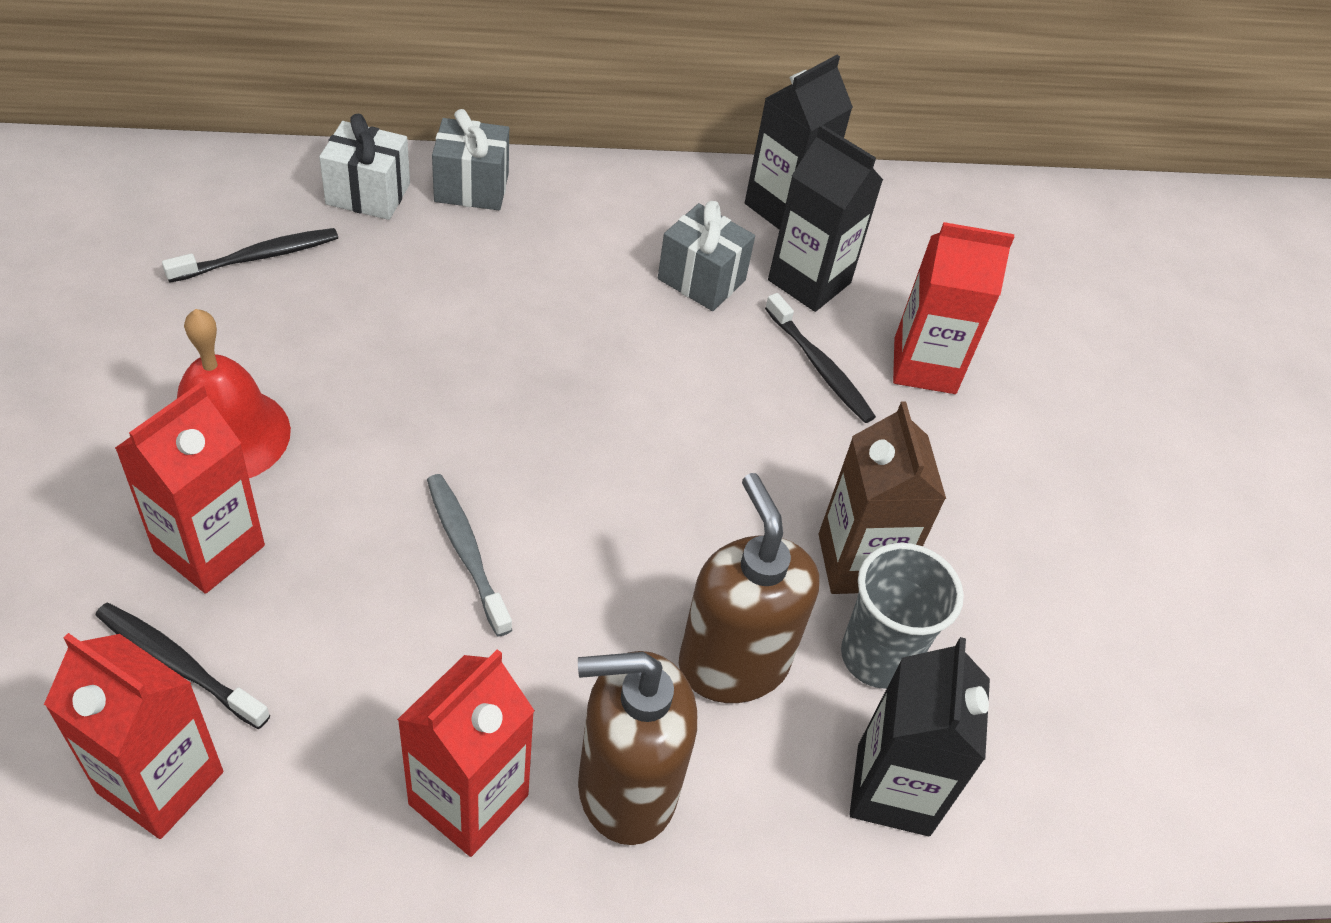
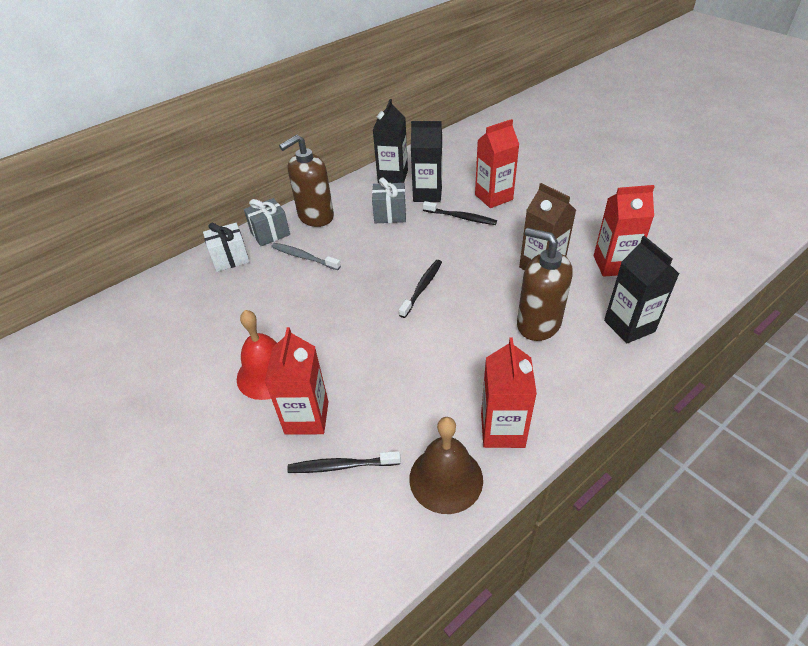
camera: 25 degrees left, 5 degrees down
(160, 782) = (382, 511): red carton -> red carton (613, 265)
(258, 257) = (209, 306): black toothbrush -> black toothbrush (422, 288)
(300, 807) = (446, 478): none -> brown bell
(466, 551) = (407, 351): grey toothbrush -> grey toothbrush (304, 257)
(626, 788) = (550, 387): brown soap dispenser -> brown soap dispenser (315, 216)
(877, 656) = (579, 291): grey cup -> none

